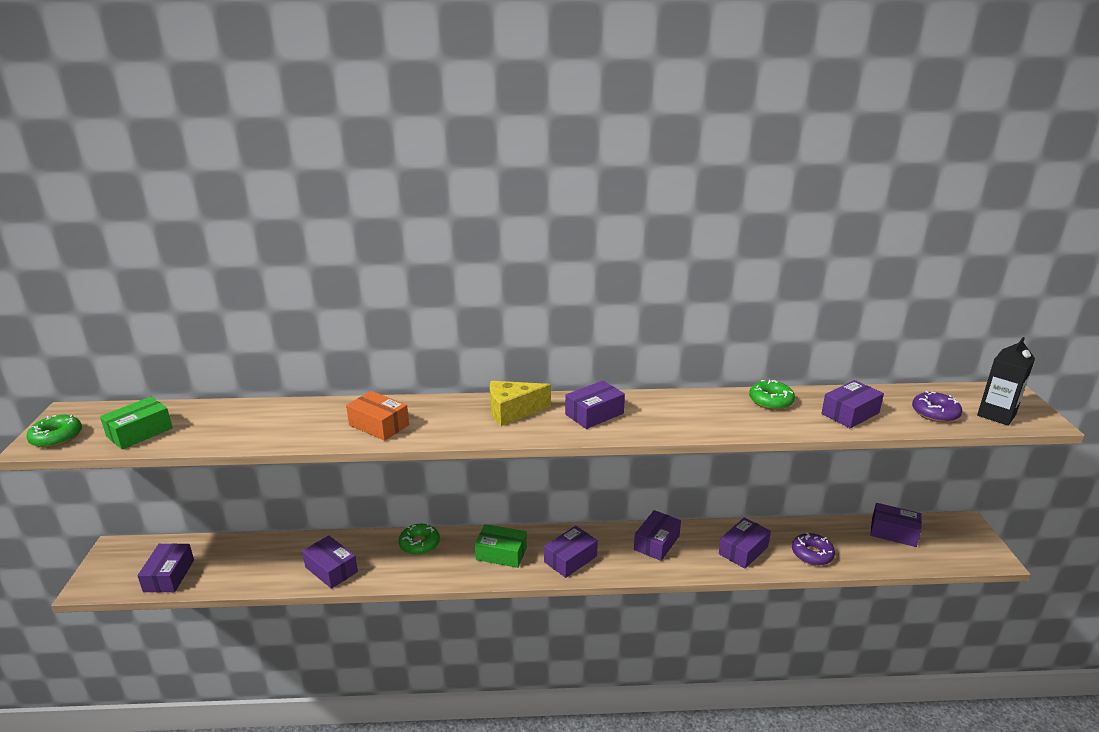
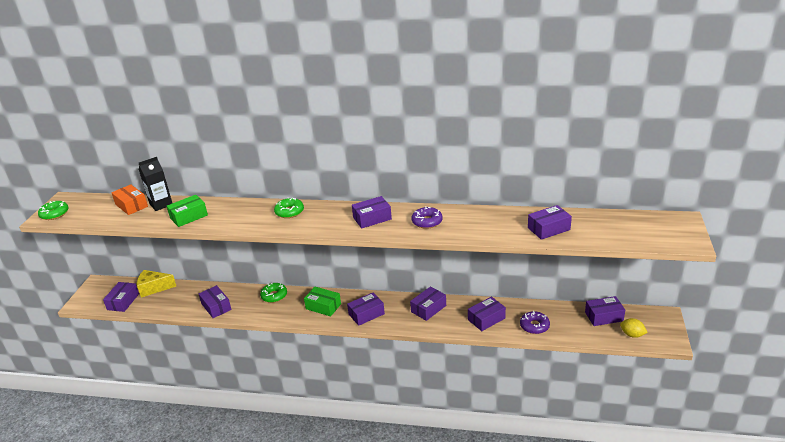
camera: 15 degrees right, 5 degrees up
(139, 432) = (99, 214): green box -> green box (189, 217)
(379, 425) = (235, 218): orange box -> orange box (131, 205)
(512, 411) = (320, 213): yellow cheese -> yellow cheese (154, 288)
(771, 401) = (498, 216): green donut -> green donut (289, 212)
(893, 532) = (604, 316): purple box -> purple box turned 45 degrees counterclockwise
(935, 413) = (612, 232): purple donut -> purple donut (427, 222)
(942, 554) = (632, 335): none -> yellow lemon
(996, 415) = (658, 236): black carton -> black carton (161, 204)

